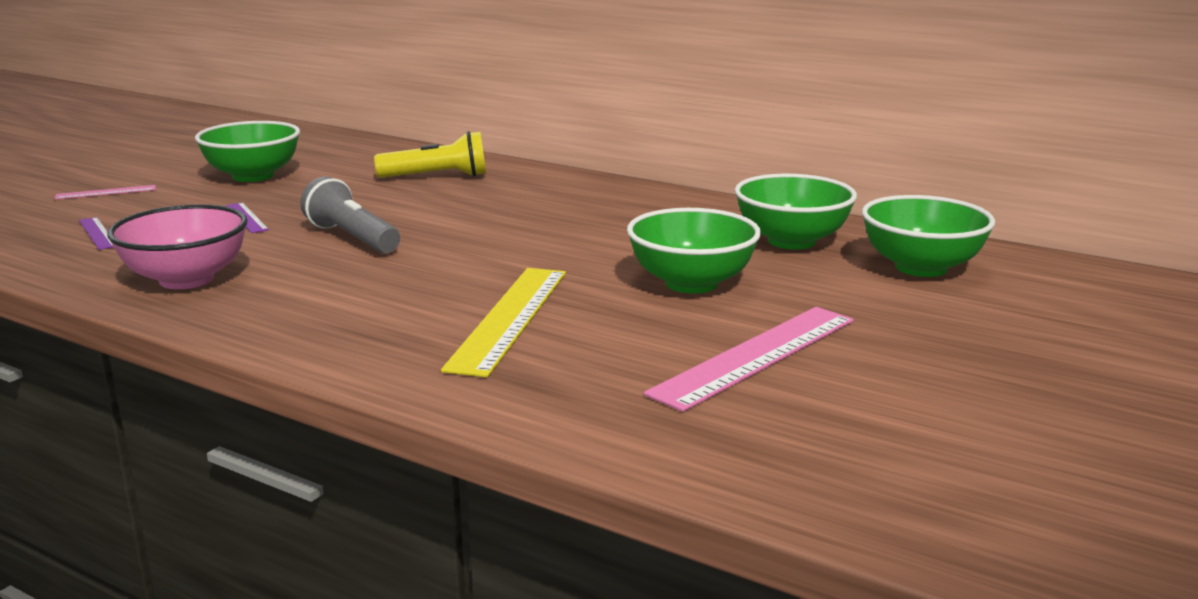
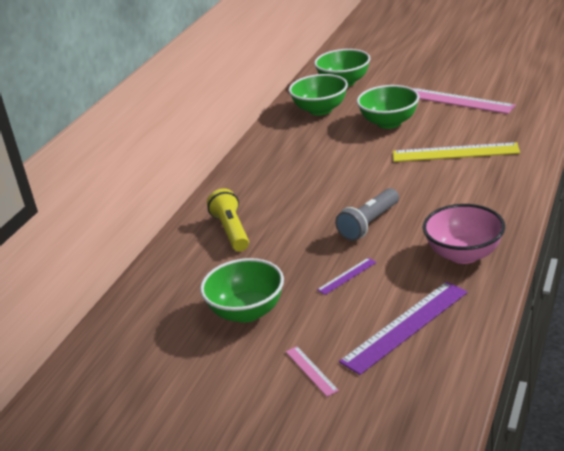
camera: 95 degrees left, 10 degrees up
(97, 233) = (405, 326): purple ruler -> purple ruler, size x2.09

